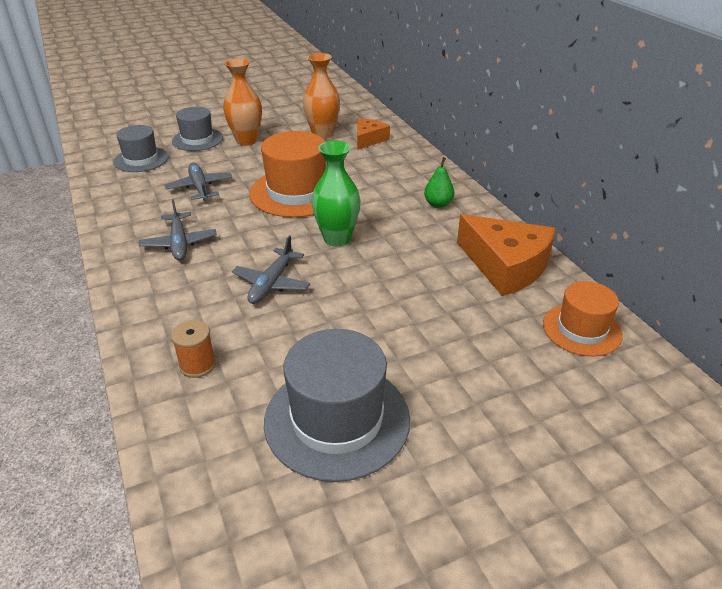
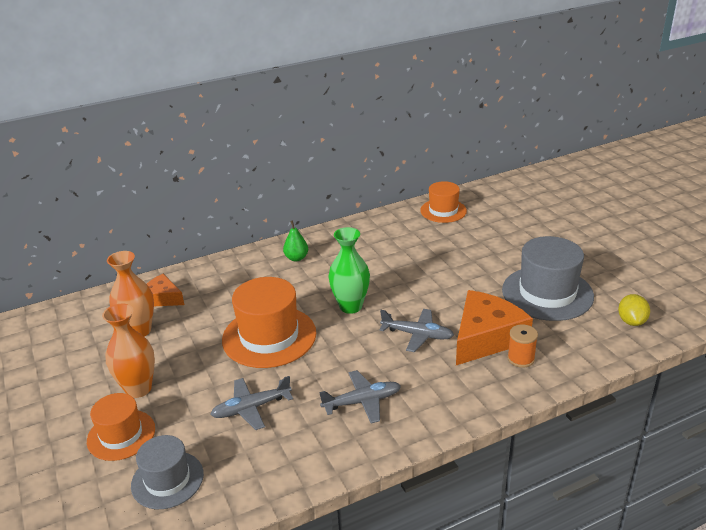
camera: 90 degrees left, 5 degrees down
(197, 139) = (121, 435): grey hat -> orange hat
(238, 519) = (631, 321): none -> yellow lemon
(506, 266) = (381, 232): orange cheese -> orange cheese (486, 337)

